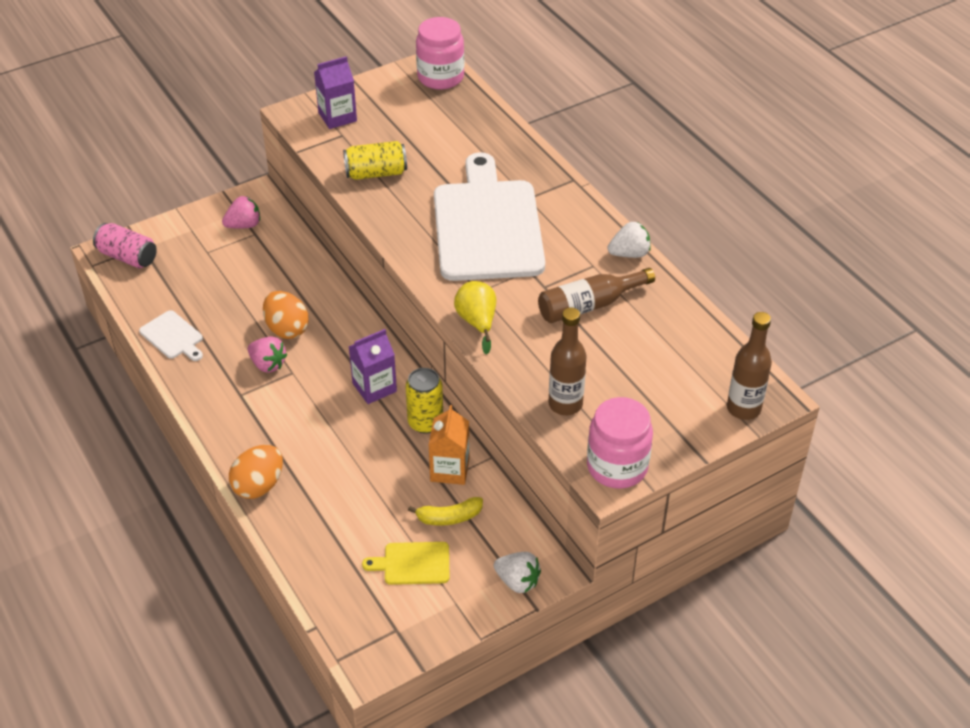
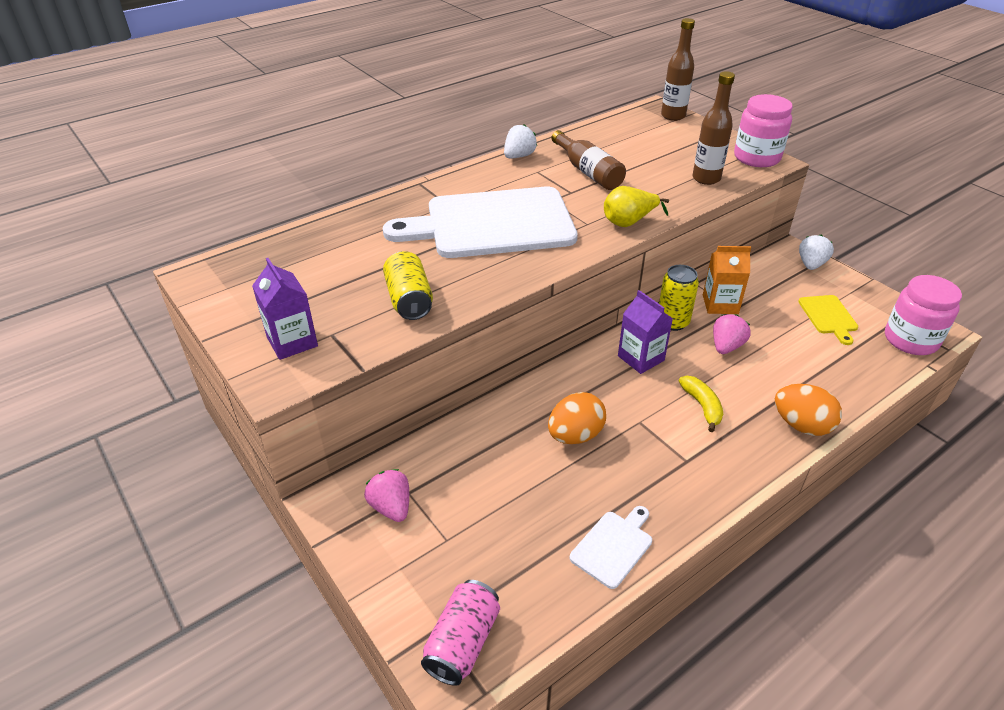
camera: 95 degrees left, 5 degrees down
(268, 364) = (634, 444): pink strawberry -> pink strawberry (726, 346)
(440, 77) = (226, 268): pink jar -> pink jar (910, 340)
(449, 517) = (770, 301): yellow banana -> yellow banana (702, 406)
(629, 254) = (519, 156): white strawberry -> white strawberry turned 60 degrees clockwise

